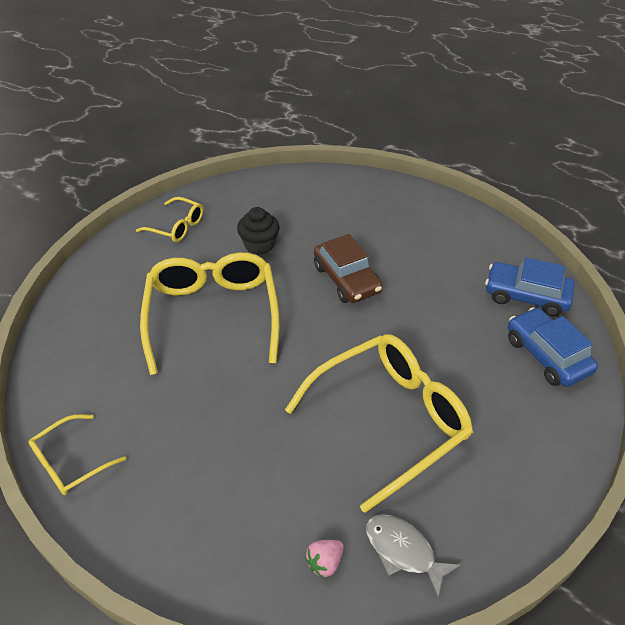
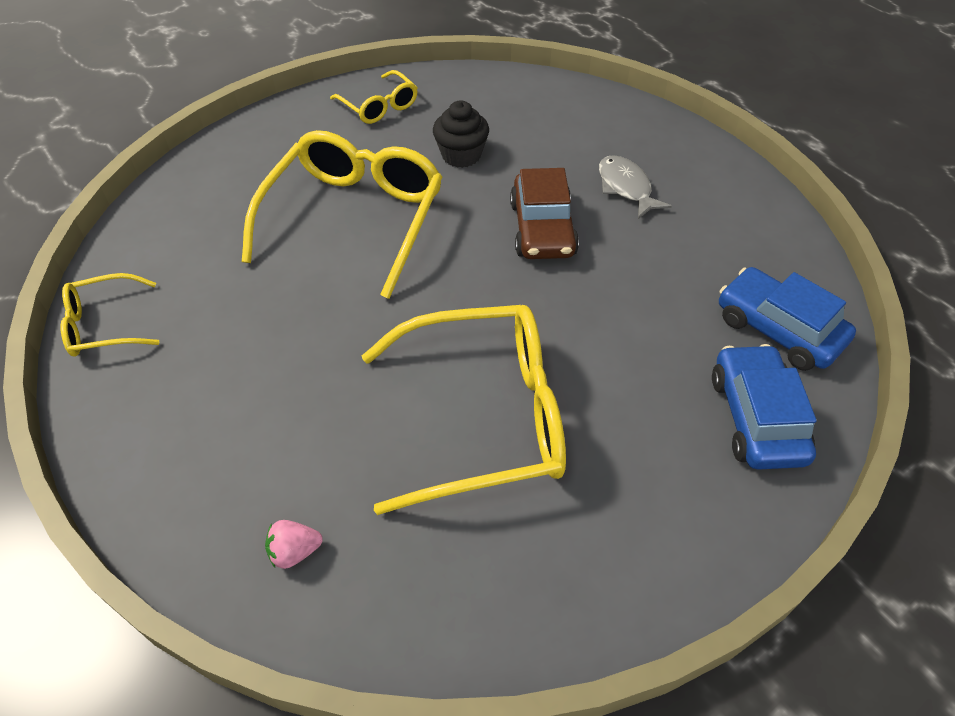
camera: 25 degrees right, 5 degrees up
(403, 551) = (396, 582): grey fish -> grey fish (626, 188)

